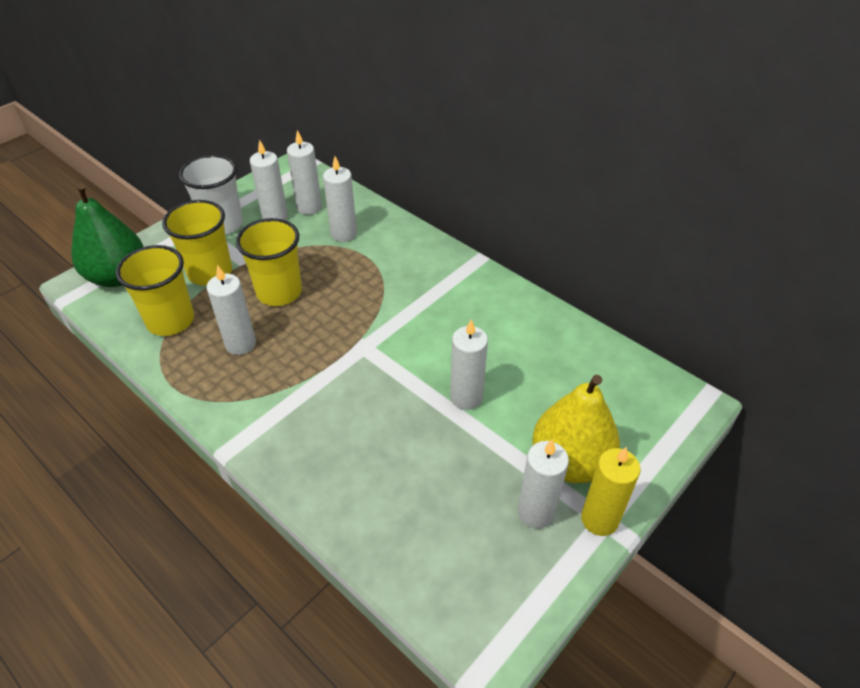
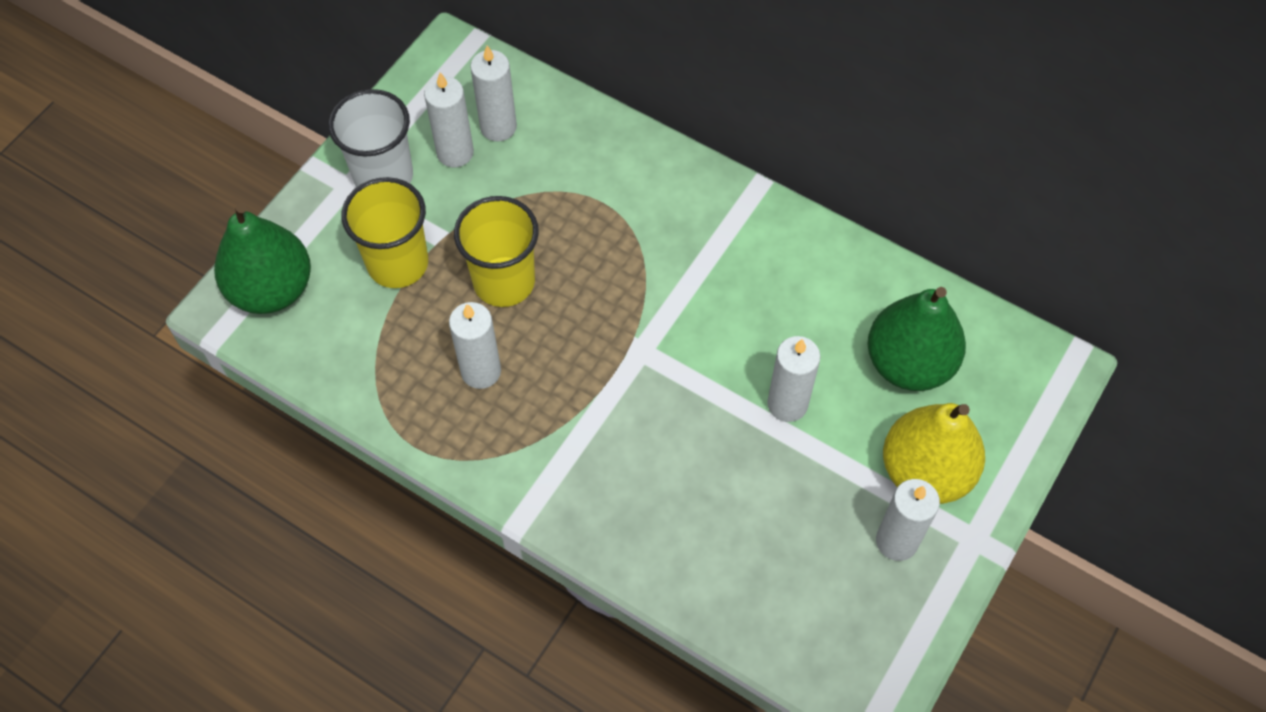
camera: 10 degrees left, 15 degrees up
(170, 320) = (374, 350): yellow cup -> none
(343, 234) = (562, 168): white candle -> none
(569, 383) = (909, 363): none -> green pear
(599, 519) = (968, 538): yellow candle -> none

